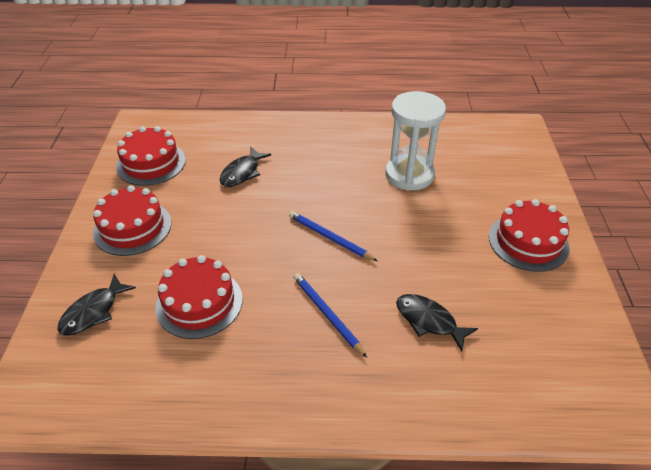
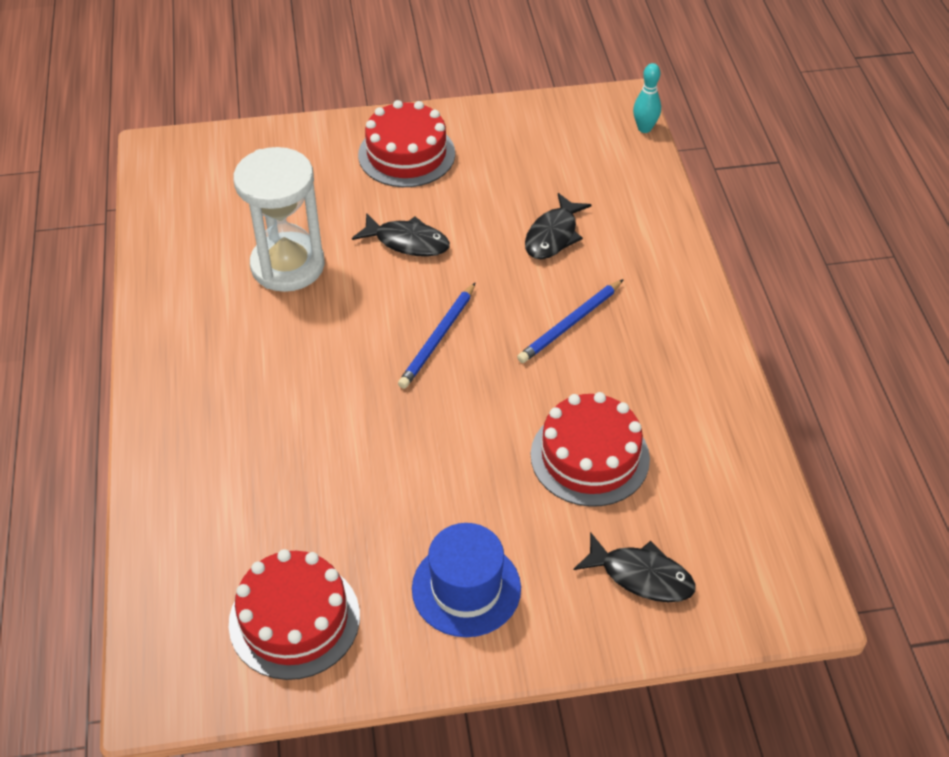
camera: 100 degrees left, 5 degrees up
(132, 227) = (466, 588): red cake -> blue hat
(242, 173) = (306, 471): black fish -> black fish (407, 242)
(588, 428) = (644, 128): none -> turquoise bowling pin

